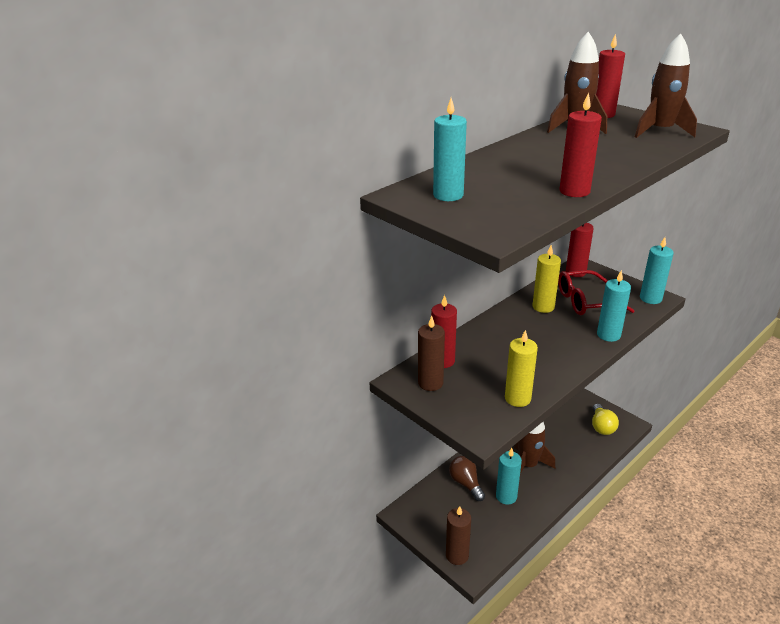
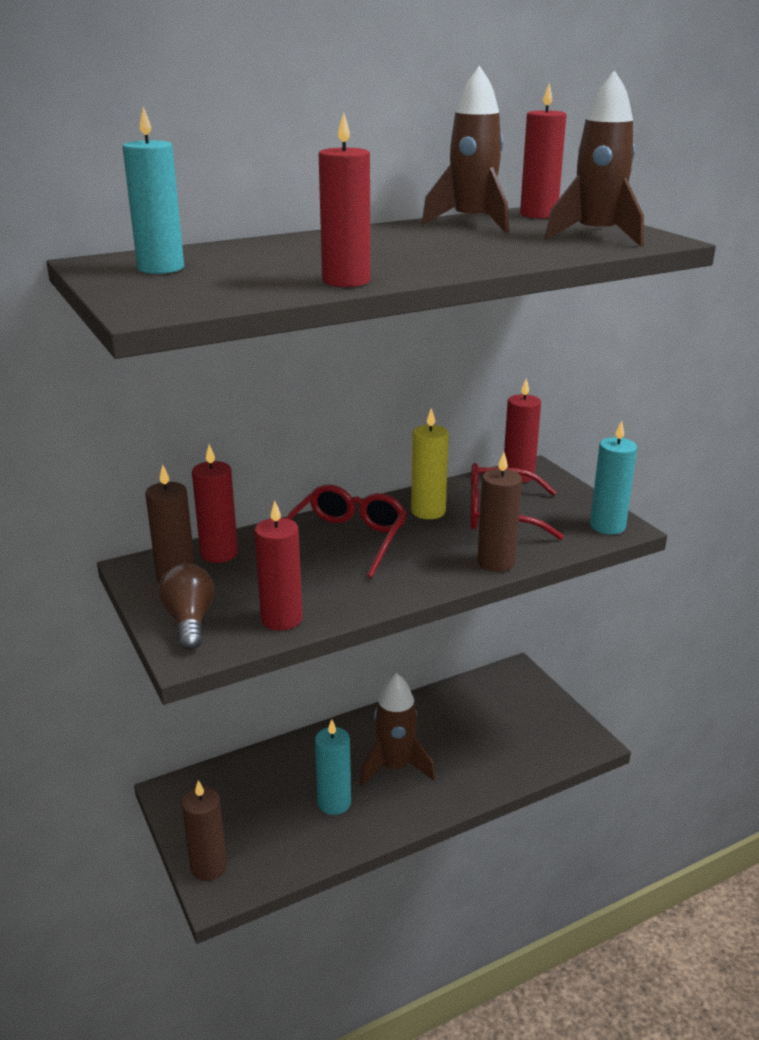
camera: 15 degrees right, 5 degrees down
(466, 483) = (286, 771): brown light bulb -> brown light bulb (189, 621)
(511, 336) = (346, 539): none -> red glasses
(517, 398) = (281, 619): yellow candle -> red candle
(601, 427) = (545, 737): yellow light bulb -> none
(608, 335) = (496, 562): turquoise candle -> brown candle

